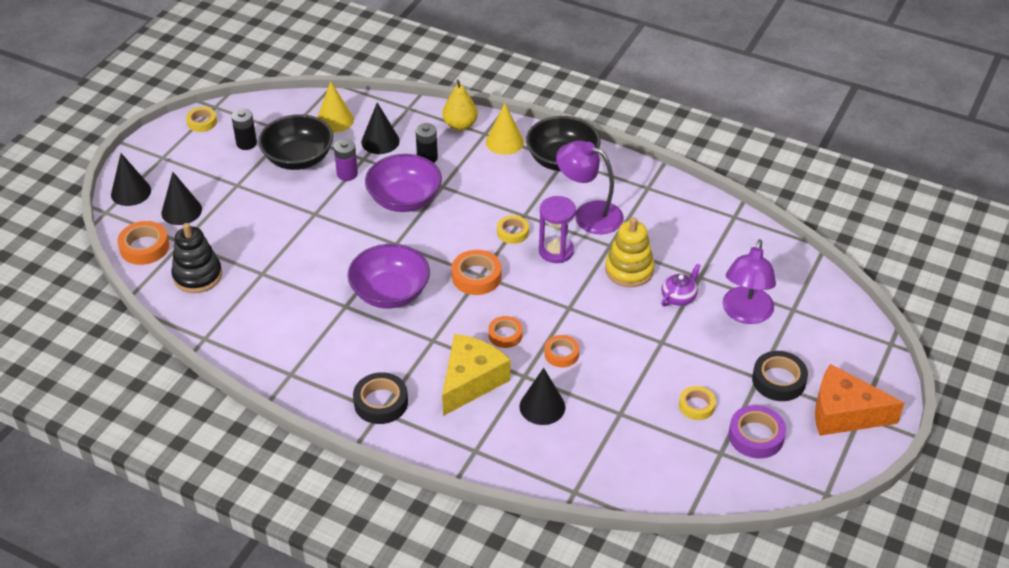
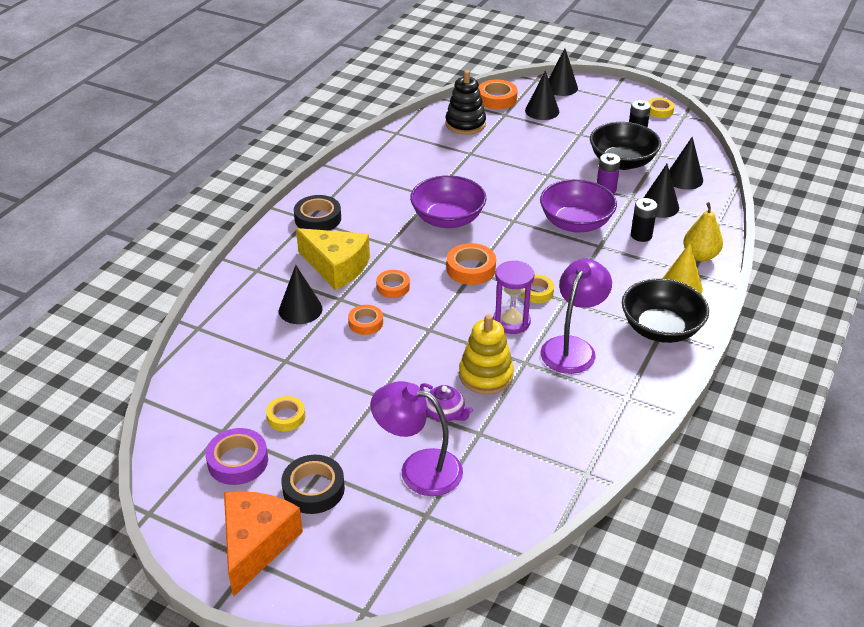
camera: 90 degrees right, 5 degrees down
(335, 120) = (684, 178): yellow cone -> black cone

